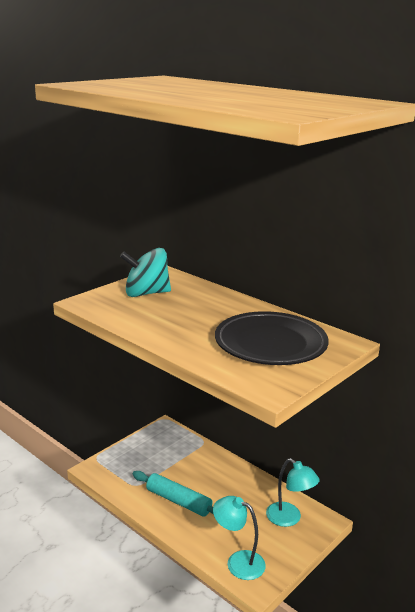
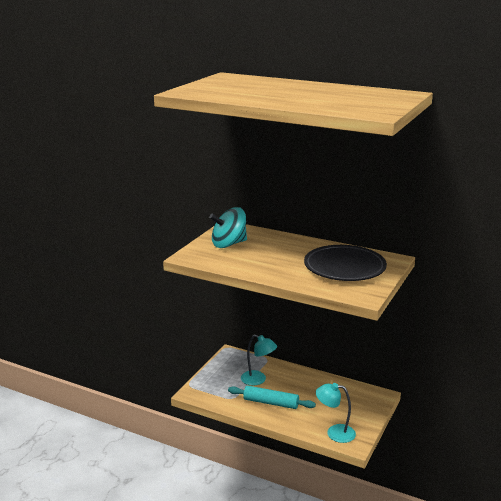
camera: 15 degrees left, 0 degrees up
(289, 518) = (356, 399): turquoise lamp -> turquoise lamp (258, 380)

